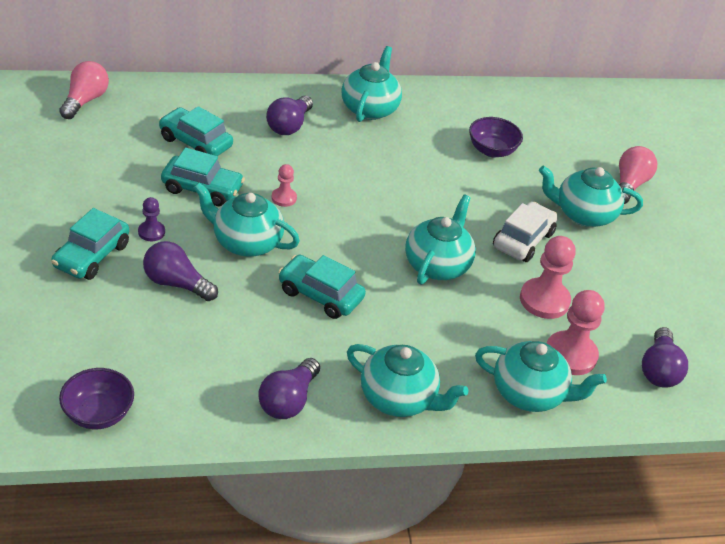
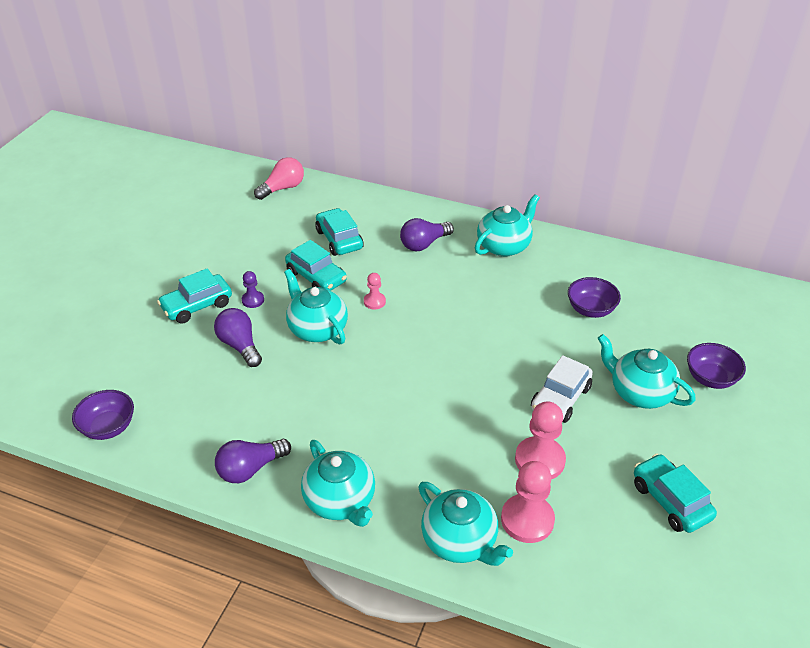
camera: 35 degrees right, 0 degrees up
(320, 295) = (343, 390): turquoise car -> turquoise car (670, 501)
(437, 265) = (463, 396): turquoise teapot -> none
(523, 240) = (560, 398): white car -> white car turned 150 degrees clockwise
(629, 185) = (710, 378): pink light bulb -> purple bowl
(659, 370) = (608, 567): purple light bulb -> none

